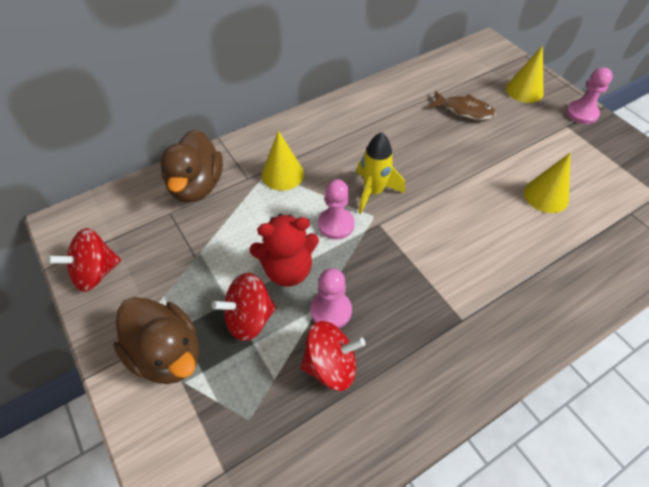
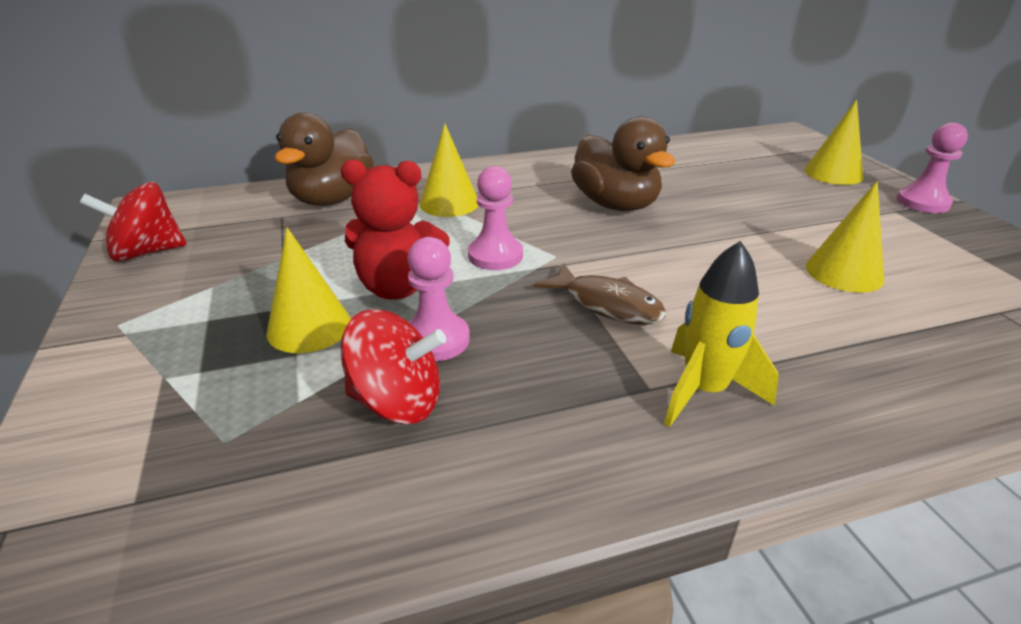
camera: 15 degrees right, 20 degrees down
(167, 354) = (167, 343): brown duck -> brown duck (615, 204)
(249, 318) = (309, 327): red spinning top -> yellow cone
(373, 192) = (567, 234): yellow rocket -> yellow rocket (704, 391)
(464, 111) = (735, 181): brown fish -> brown fish (607, 304)

